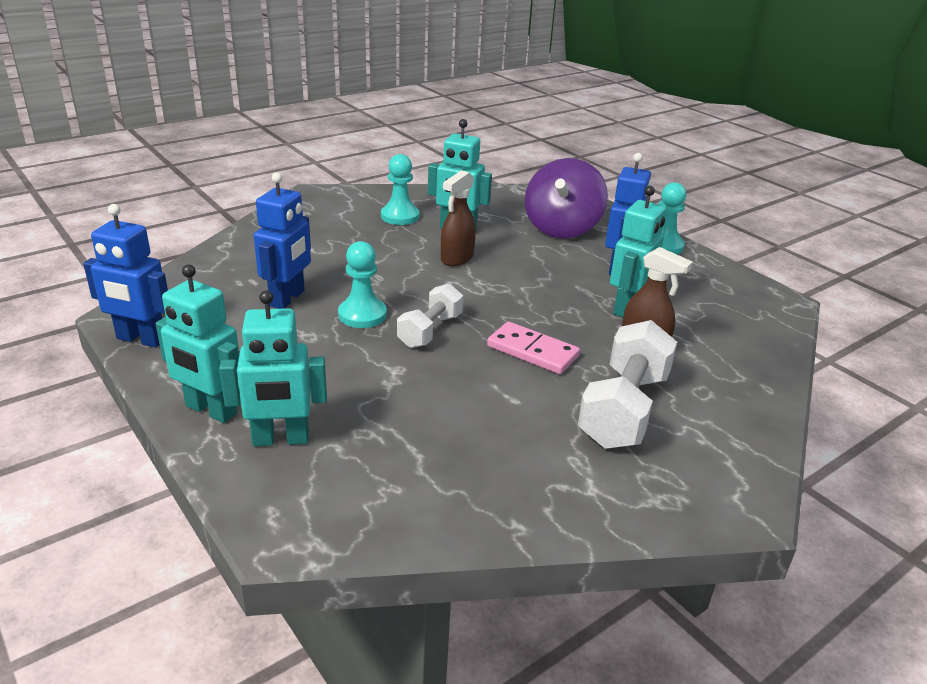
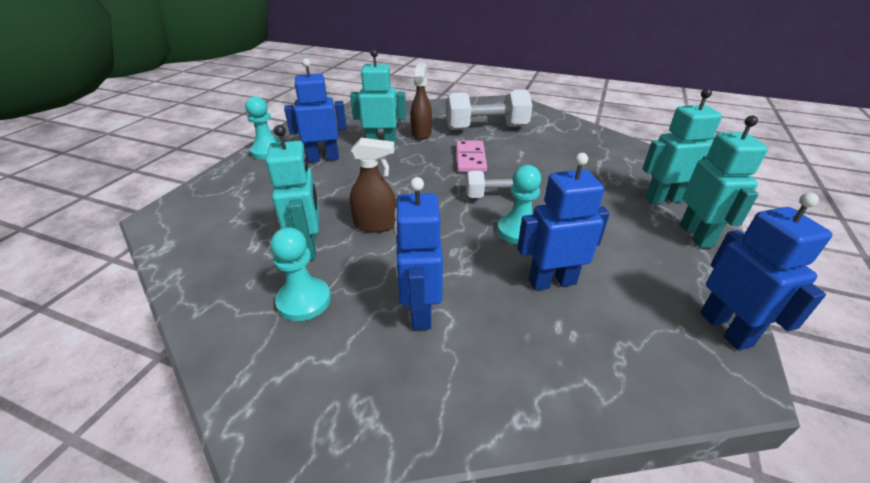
camera: 120 degrees left, 5 degrees up
(281, 439) = (663, 199): turquoise robot -> turquoise robot turned 60 degrees counterclockwise
(337, 244) = (420, 311): none -> blue robot
(562, 228) = (263, 195): purple spinning top -> none

